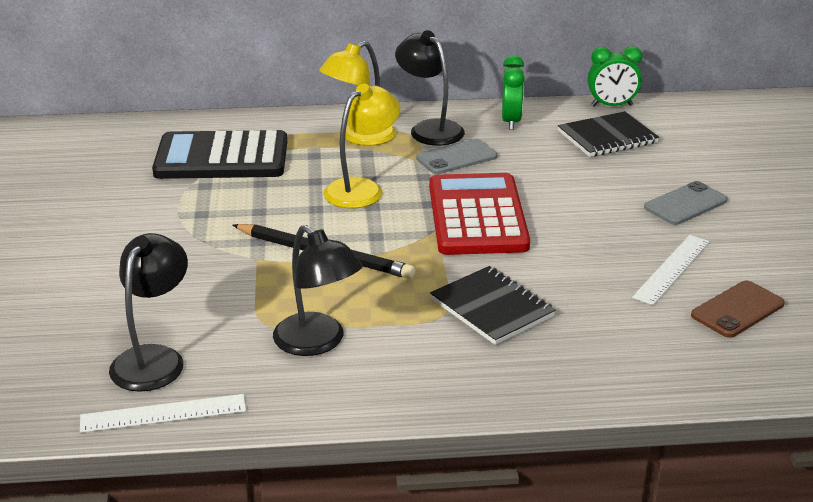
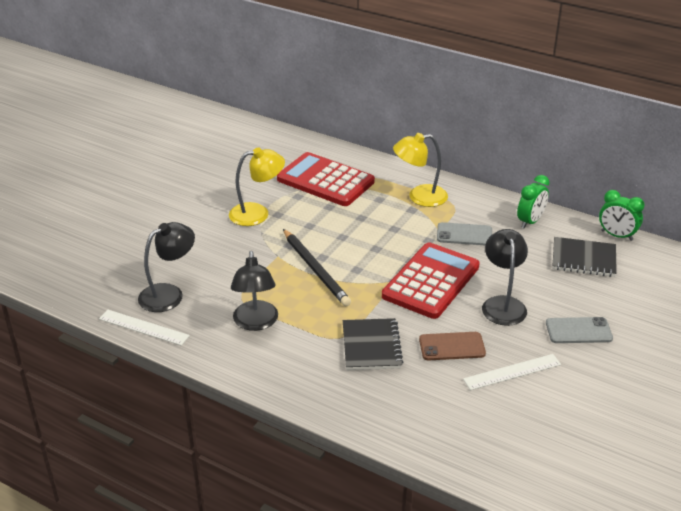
camera: 35 degrees right, 5 degrees up
(222, 157) = (325, 180): black calculator -> red calculator
(362, 189) = (382, 234): yellow lamp -> yellow lamp (257, 213)
(430, 129) = (470, 207): black lamp -> black lamp (502, 304)
(737, 310) = (521, 419): brown phone -> brown phone (452, 346)

